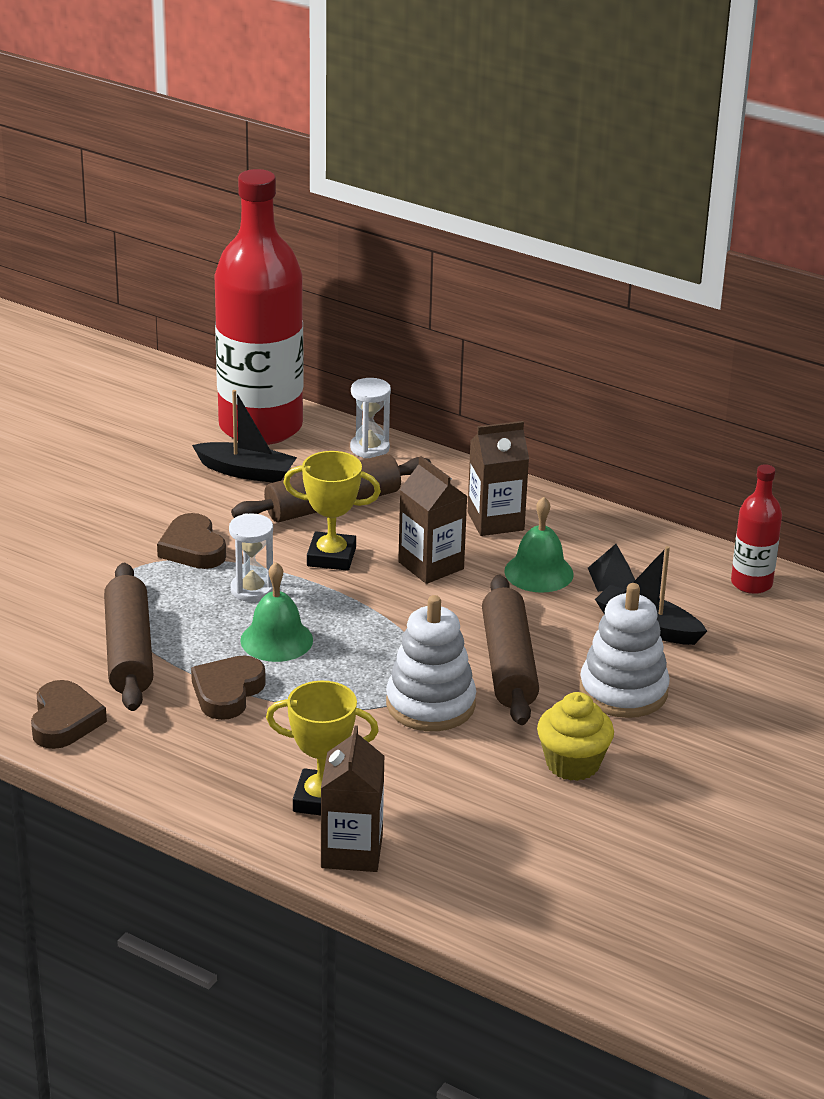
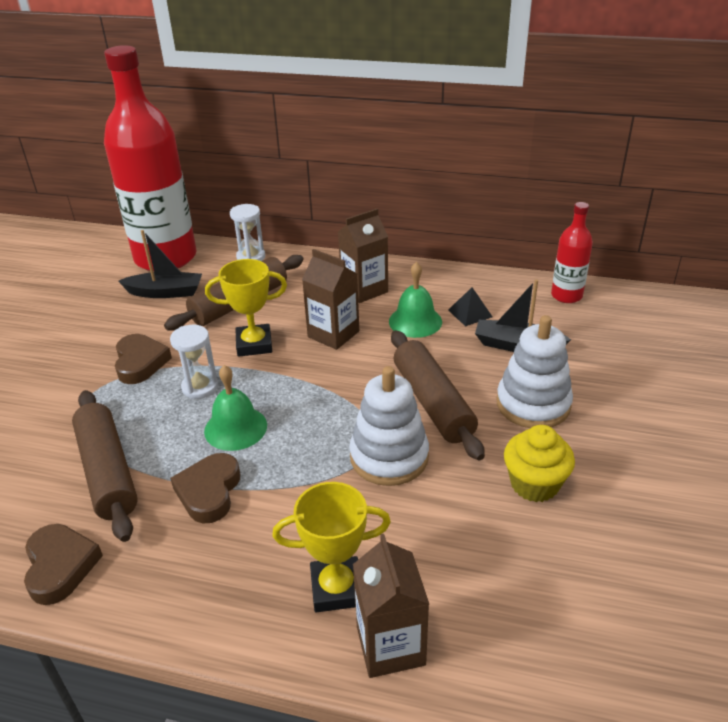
camera: 15 degrees left, 5 degrees up
(193, 548) = (140, 362): brown heart -> brown heart turned 150 degrees counterclockwise

